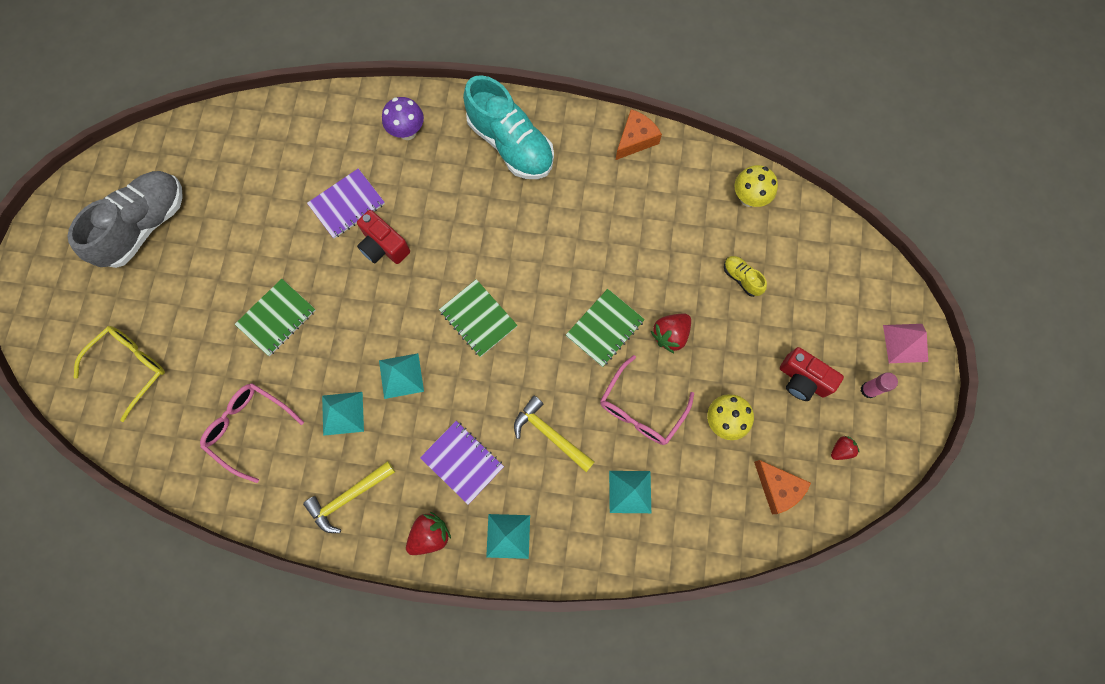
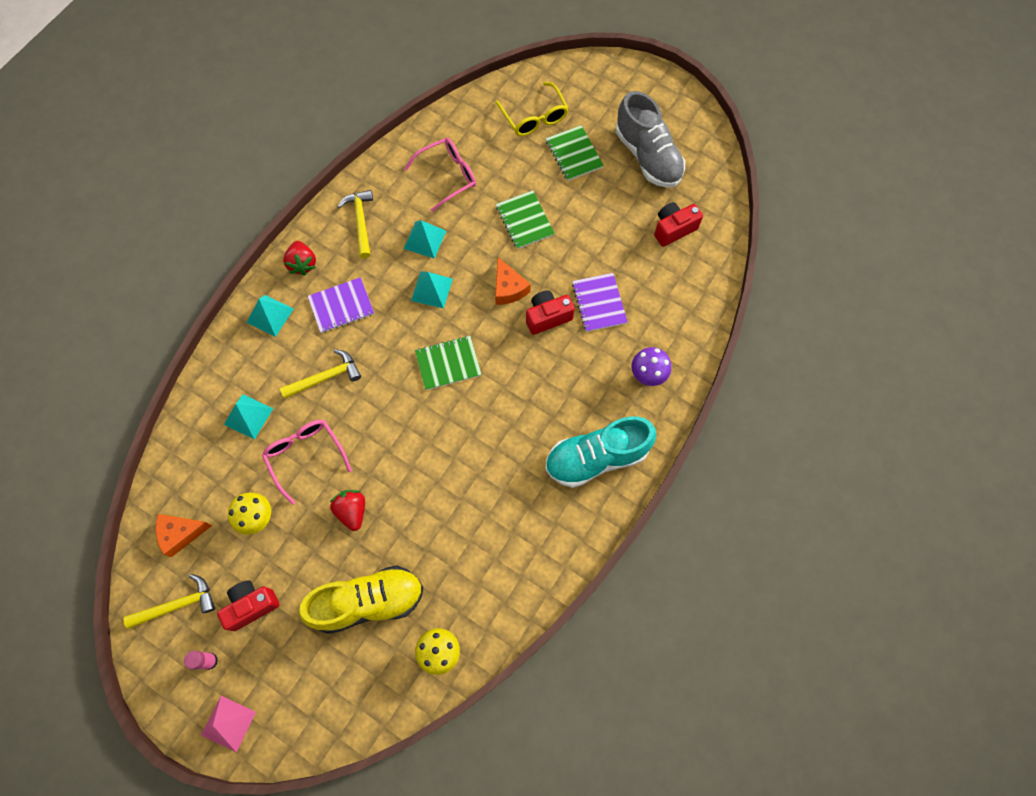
camera: 115 degrees right, 5 degrees down
(230, 168) = (673, 229): none -> red camera
(605, 328) = (387, 459): green notebook -> green notebook (574, 154)
(635, 139) = (550, 574): orange cheese -> orange cheese (508, 288)
(741, 278) = (368, 601): yellow shoe -> yellow shoe, size x2.33
(841, 450) = (177, 605): red strawberry -> yellow hammer

